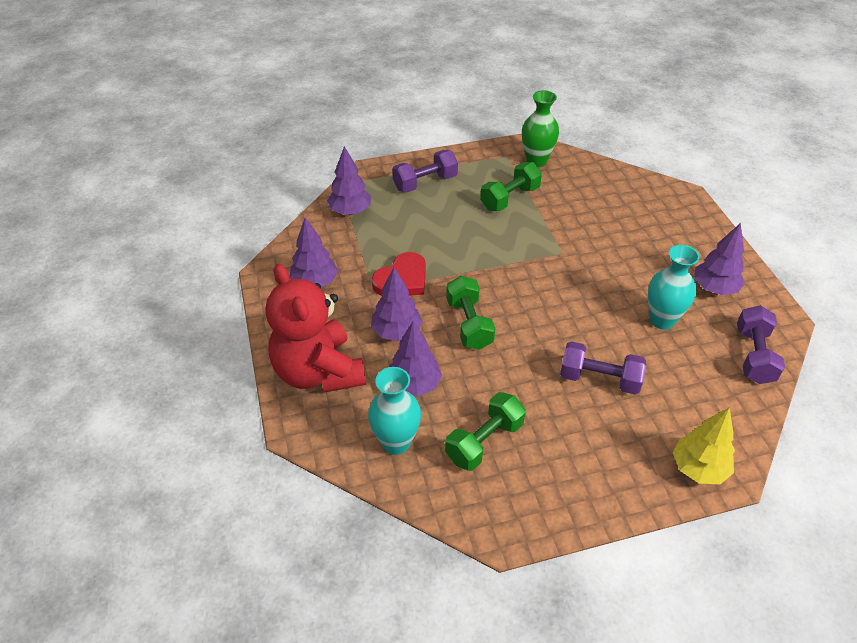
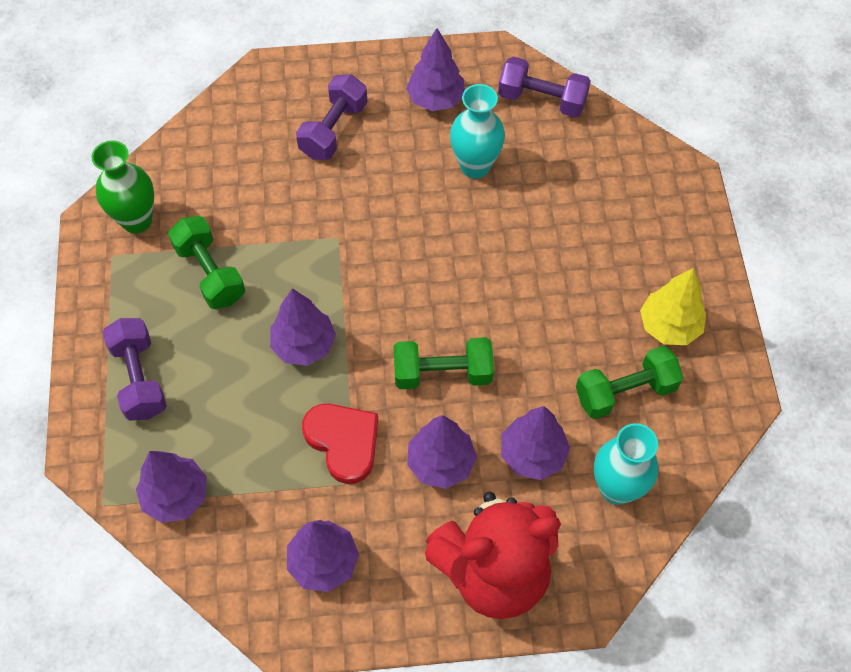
camera: 80 degrees left, 15 degrees up
(470, 249) = (304, 345): none -> purple tree
(484, 441) = (625, 392): green dumbbell -> green dumbbell turned 75 degrees counterclockwise
(599, 379) = (552, 254): purple dumbbell -> purple dumbbell (333, 130)
(698, 468) = (679, 199): yellow tree -> yellow tree (669, 326)

